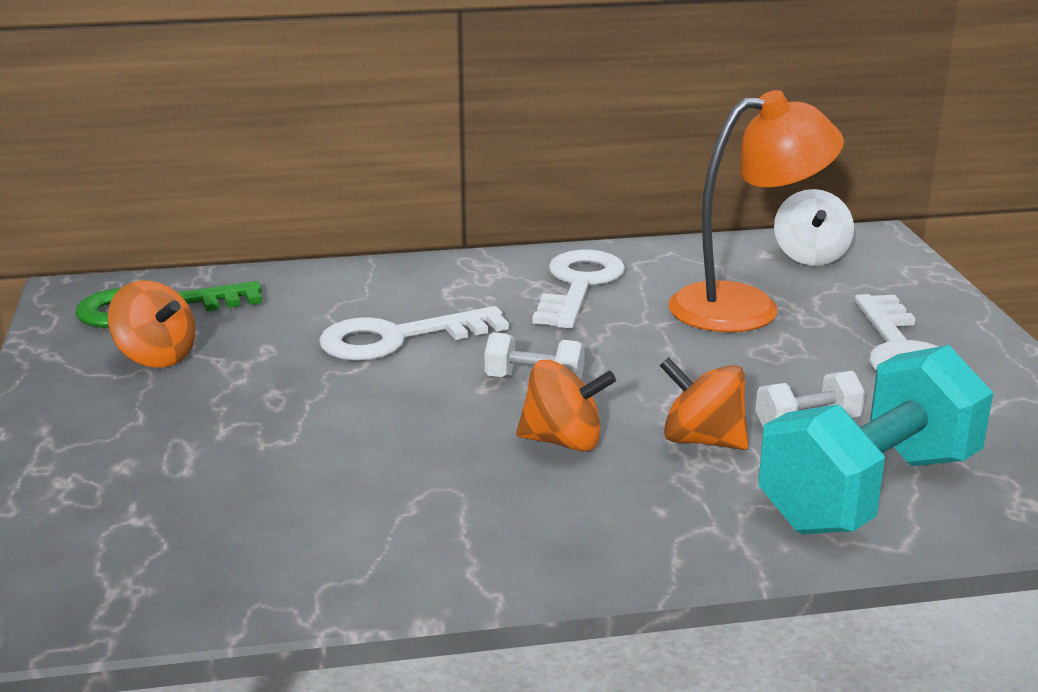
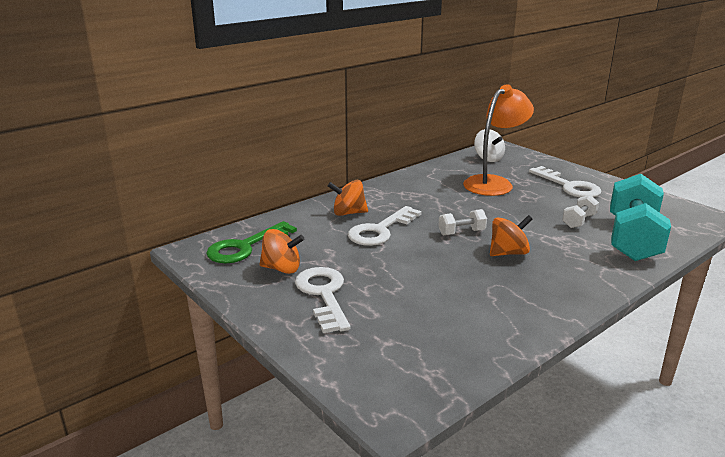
camera: 30 degrees left, 0 degrees up
(578, 285) = (420, 190): white key -> white key (323, 295)
(702, 440) = (554, 237): orange spinning top -> orange spinning top (348, 213)

